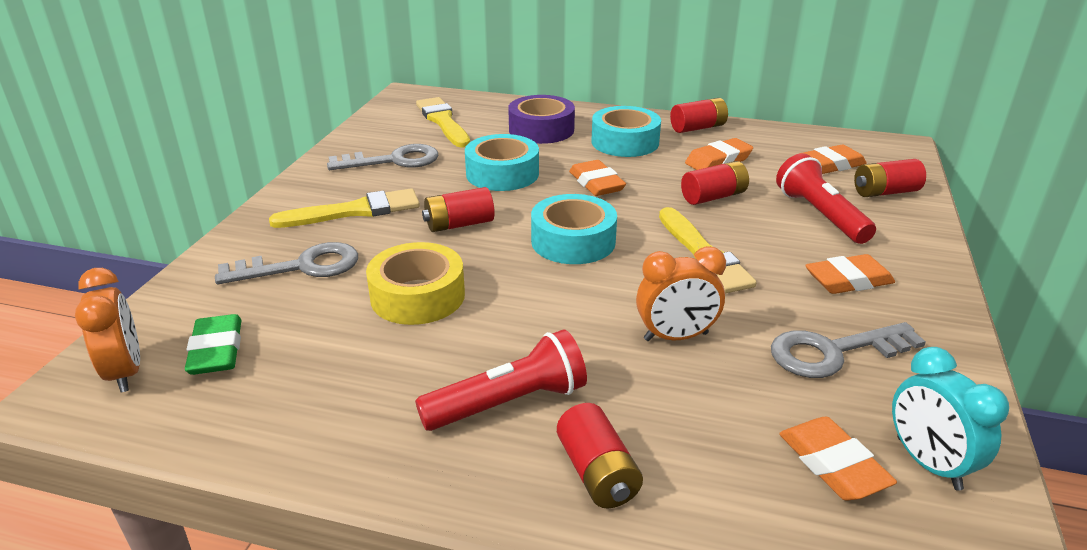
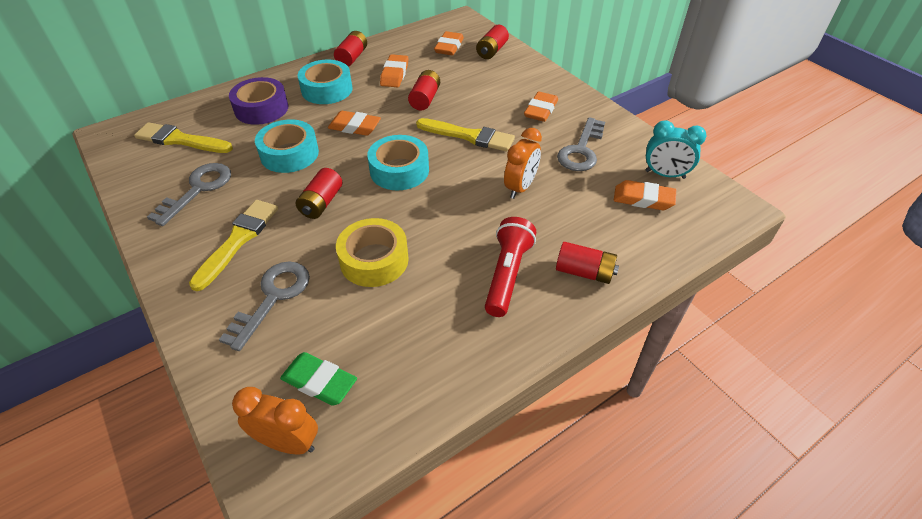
camera: 50 degrees left, 15 degrees up
(820, 215) = (484, 81): red flashlight -> none

